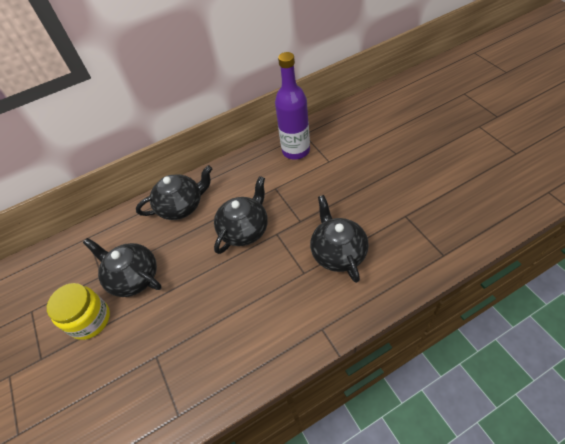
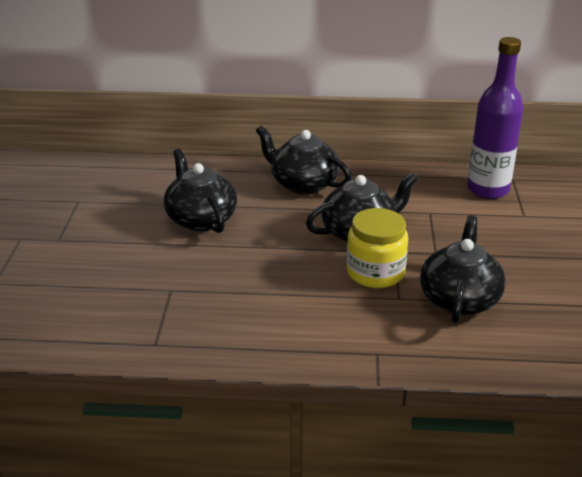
camera: 25 degrees right, 20 degrees down
(90, 320) = (129, 232): yellow jar -> yellow jar (375, 272)
(181, 206) = (303, 184): black teapot -> black teapot turned 150 degrees counterclockwise

